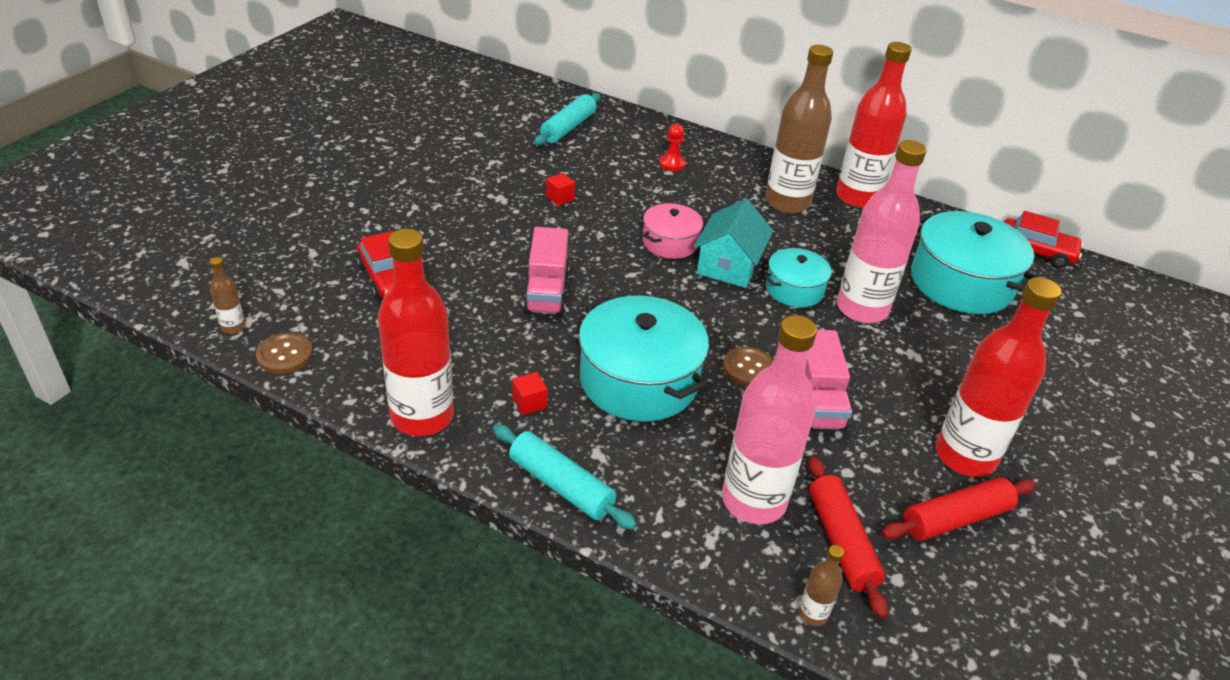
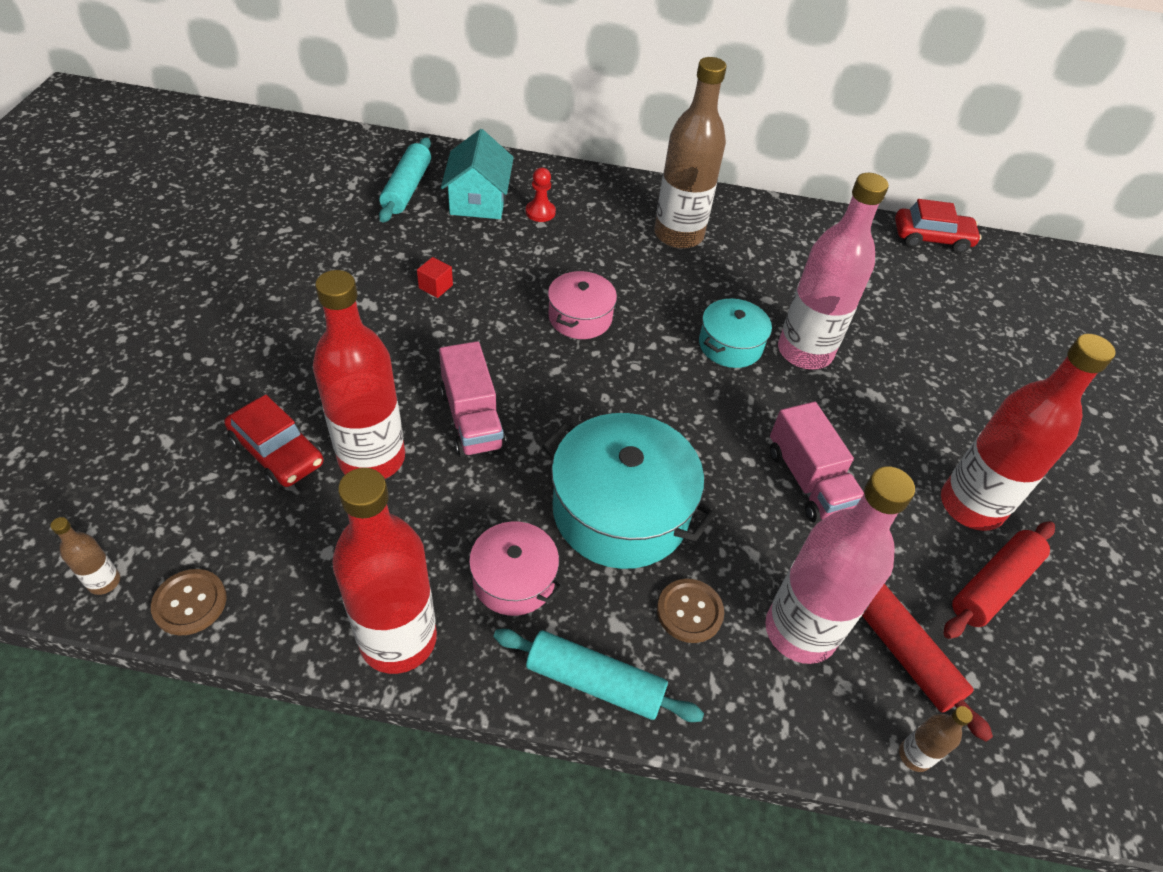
camera: 20 degrees left, 10 degrees up
(529, 402) = (514, 579): red cube -> pink pot
(729, 266) = (653, 332): turquoise house -> turquoise house (478, 200)
(748, 368) = (726, 460): brown button -> brown button (689, 611)
(857, 197) = (744, 212): red bottle -> red bottle (372, 458)
(961, 283) = (882, 294): turquoise pot -> none

